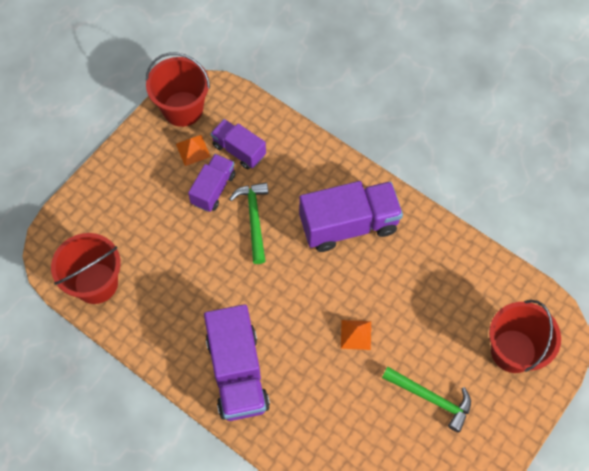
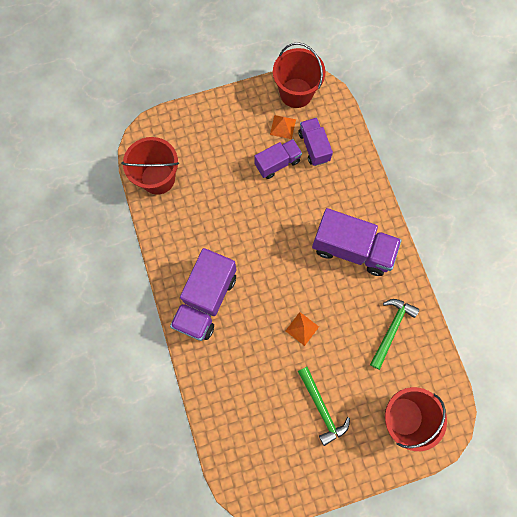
camera: 35 degrees right, 10 degrees up
(254, 219) = (290, 202): green hammer -> green hammer (391, 329)

